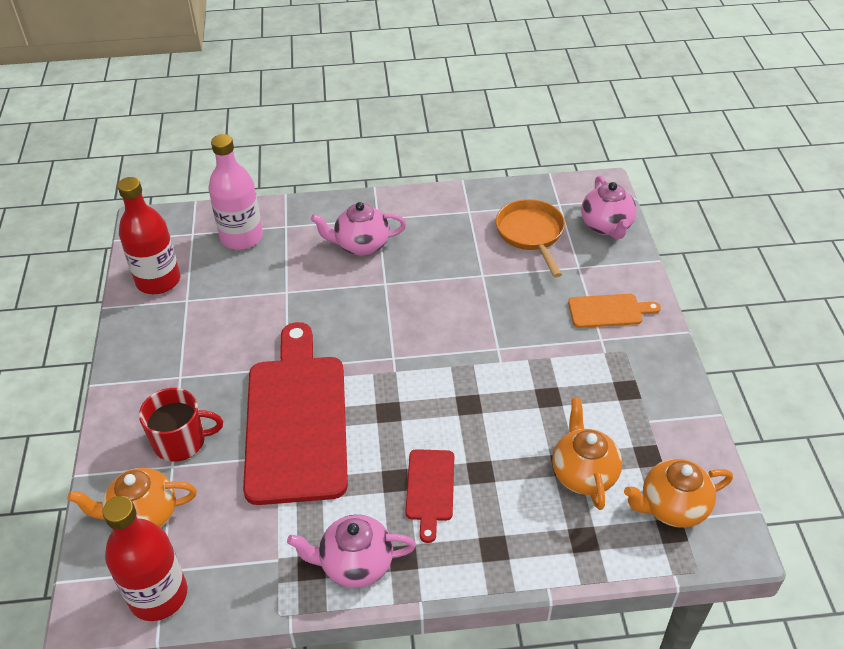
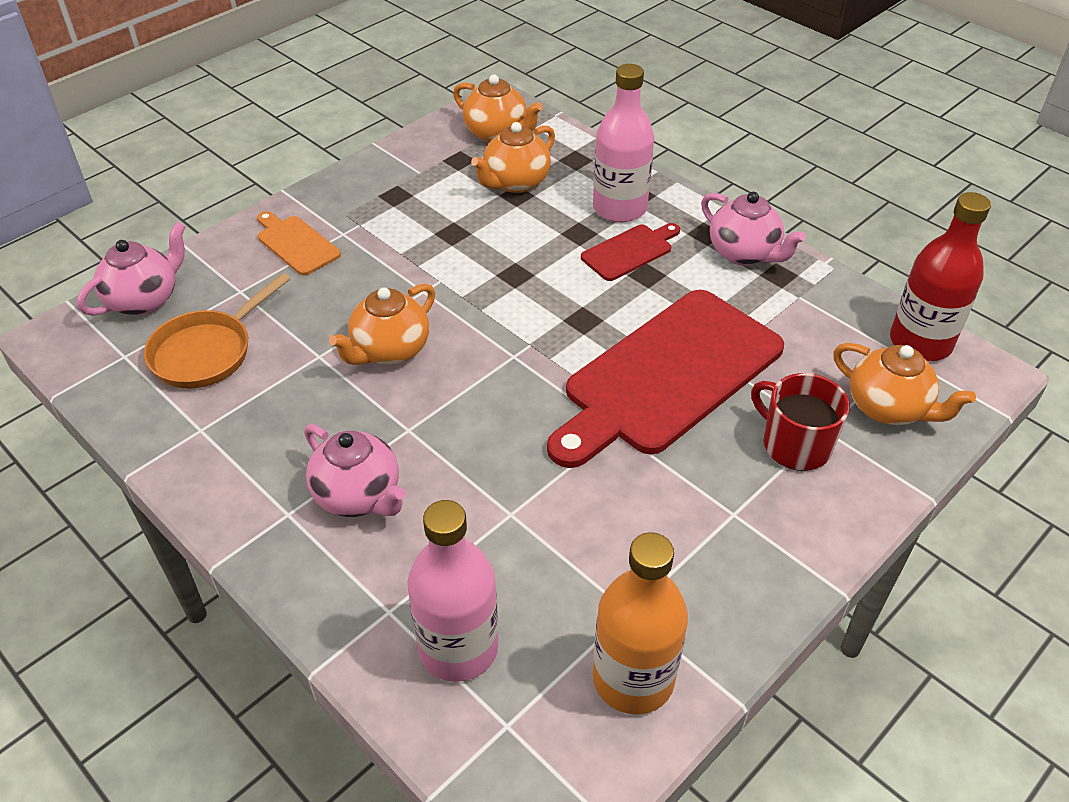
camera: 130 degrees left, 0 degrees up
(158, 281) = (633, 679): red bottle -> orange bottle
(456, 306) = (390, 350): none -> orange teapot
(487, 521) = (619, 208): none -> pink bottle

